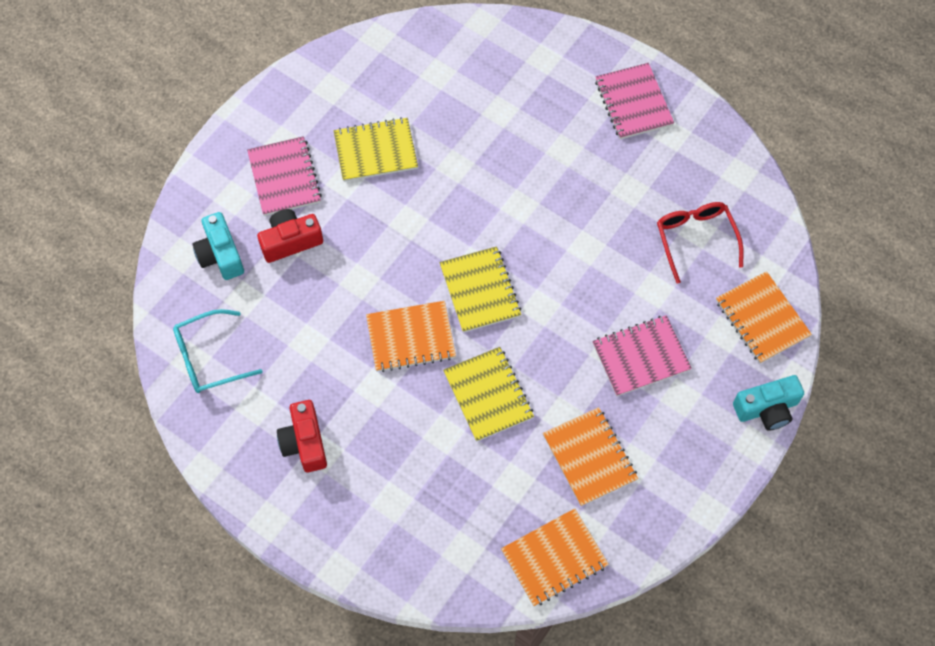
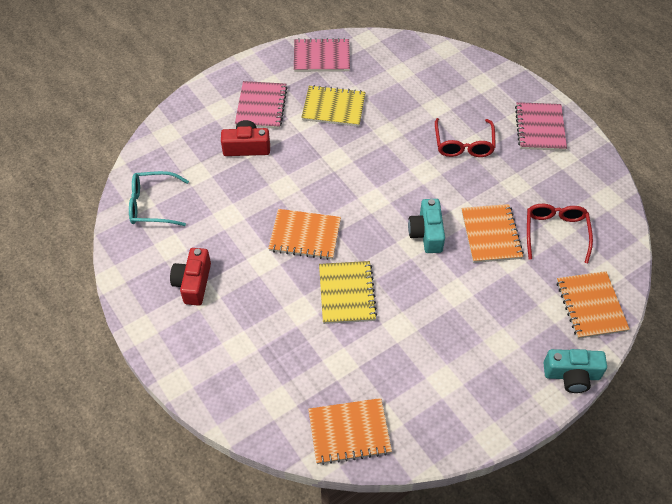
camera: 20 degrees right, 10 degrees down
(220, 254) = (193, 141): turquoise camera -> turquoise camera (426, 233)
(480, 290) = (371, 219): yellow notebook -> none
(551, 154) = (463, 144): none -> red glasses
(590, 457) = (409, 364): orange notebook -> orange notebook (491, 234)
(640, 356) = (479, 303): pink notebook -> pink notebook (321, 57)

